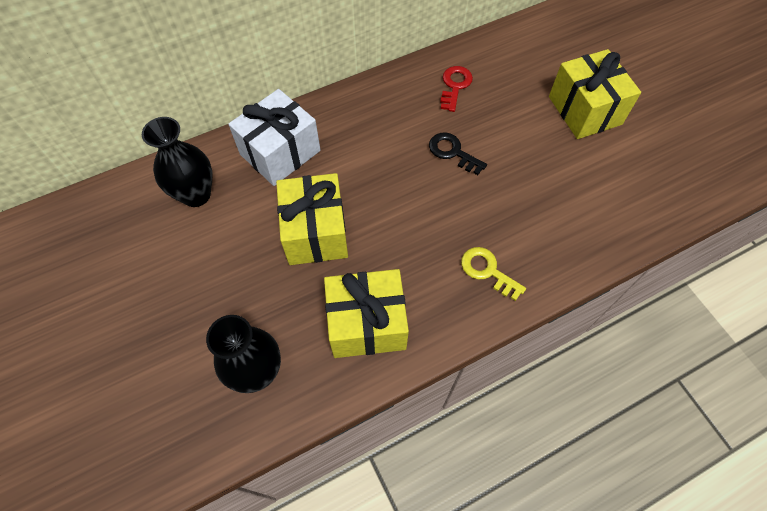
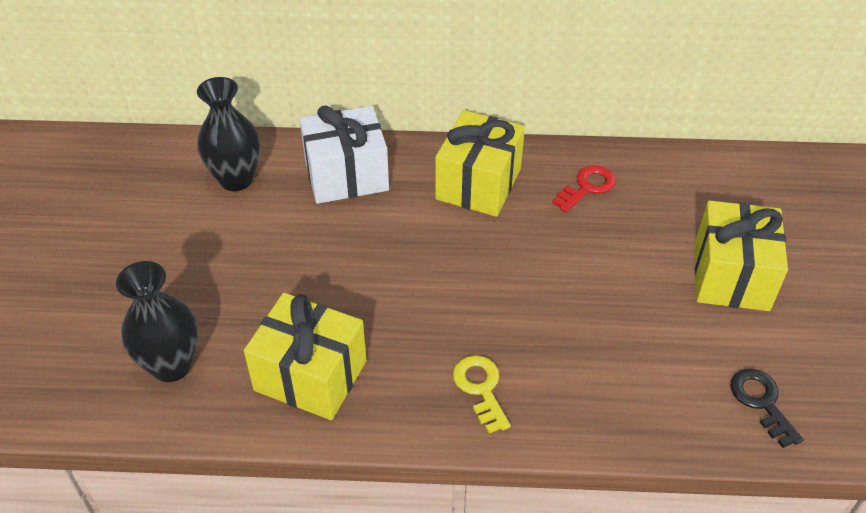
camera: 30 degrees right, 15 degrees down
(315, 232) = (325, 265): yellow gift -> yellow gift (478, 184)
(452, 152) = (533, 252): black key -> black key (761, 402)

